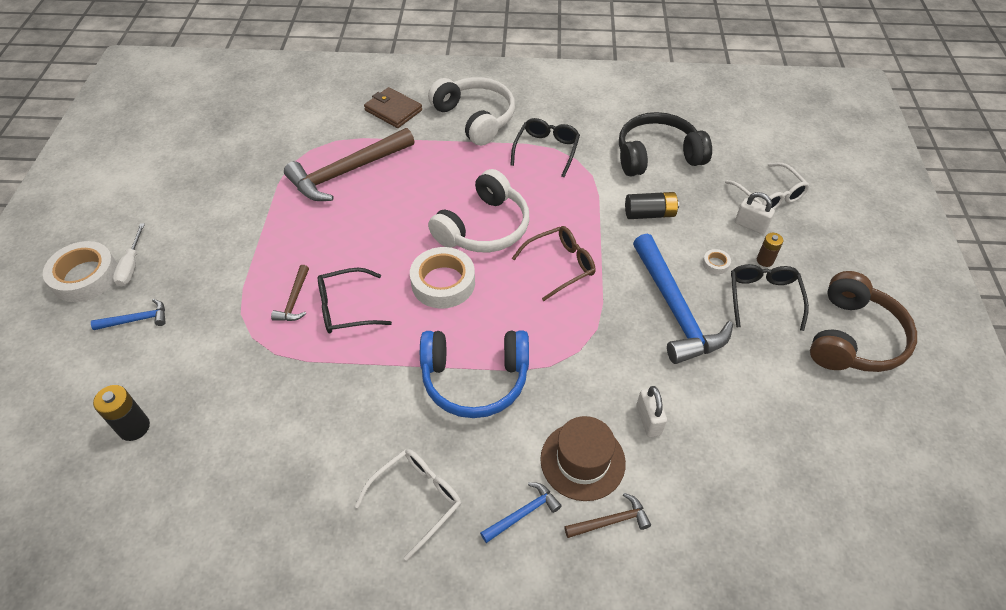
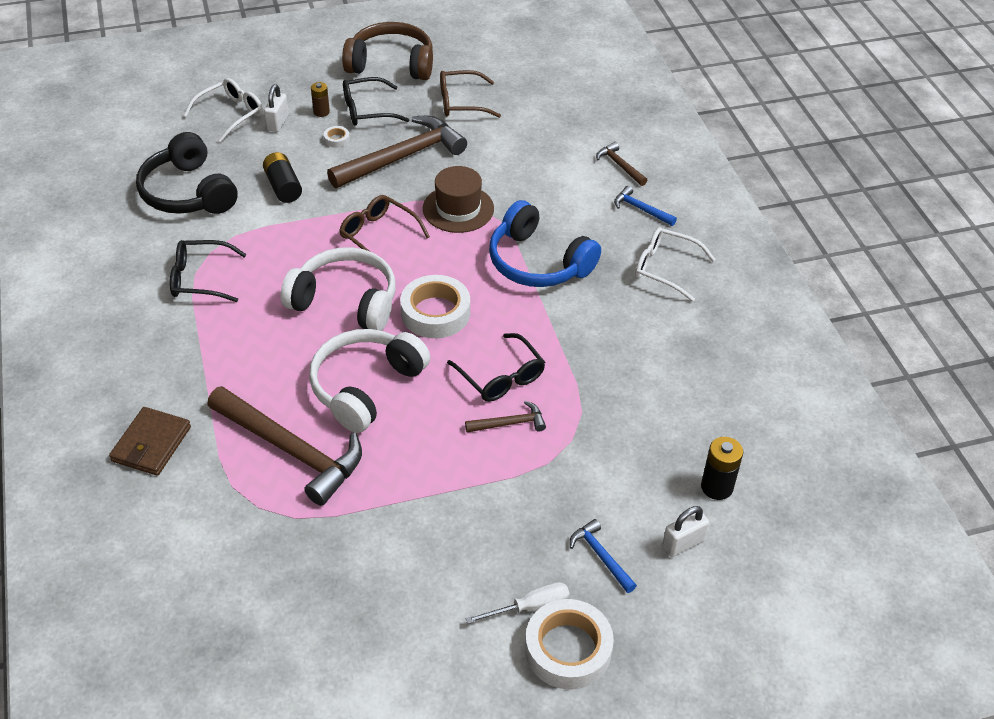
camera: 110 degrees left, 5 degrees down
(475, 118) = (151, 355): white headphones -> white headphones (365, 386)
(475, 380) = (538, 262): blue headphones -> blue headphones turned 150 degrees clockwise
(582, 461) = (580, 187): brown hat -> brown hat (458, 209)
(648, 420) = (524, 158): white padlock -> white padlock (683, 543)
(675, 309) = (403, 157): blue hammer -> brown hammer
(768, 386) = (461, 102): none -> brown glasses

